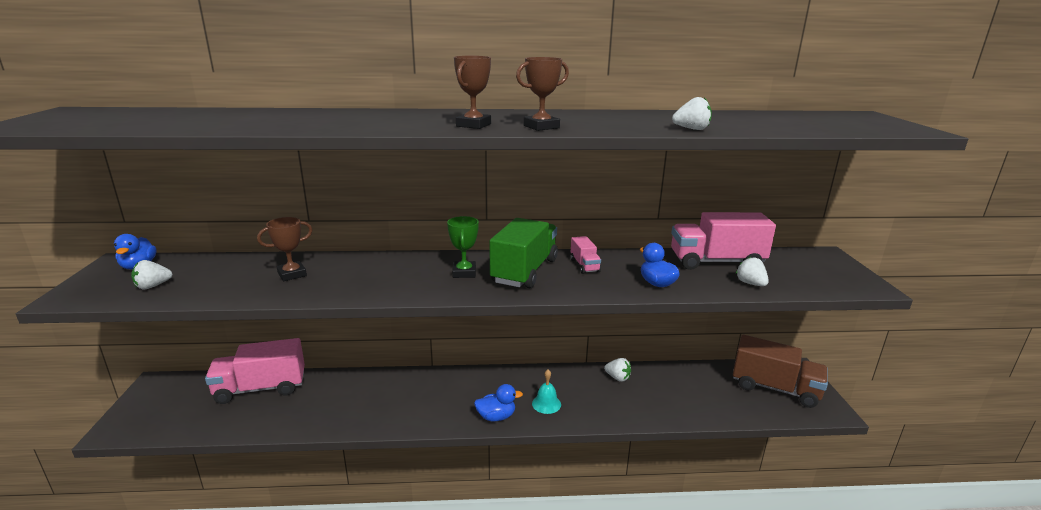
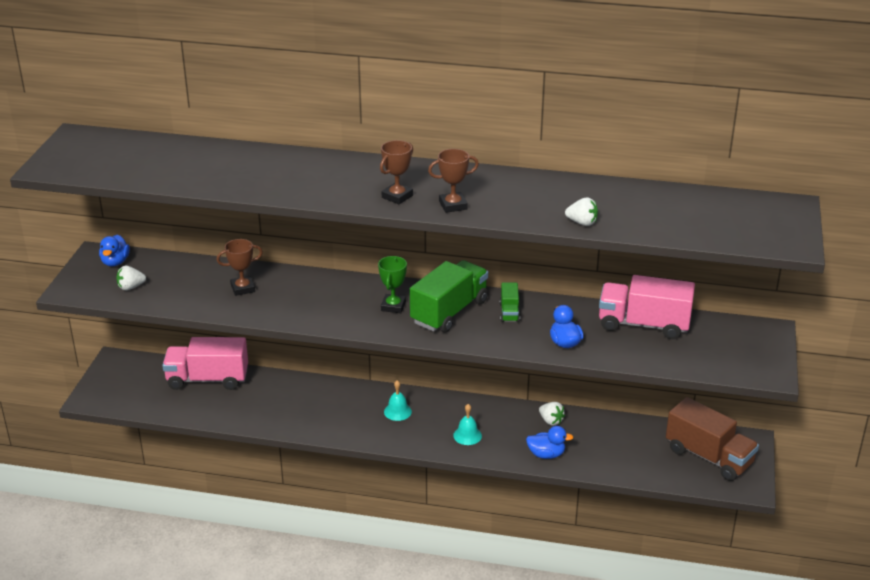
camera: 15 degrees right, 10 degrees up
(468, 391) = (397, 411): none -> turquoise bell
(496, 417) = (415, 440): blue duck -> blue duck (546, 454)
(584, 265) = (509, 312): pink truck -> green truck
(750, 283) = (655, 355): white strawberry -> none

